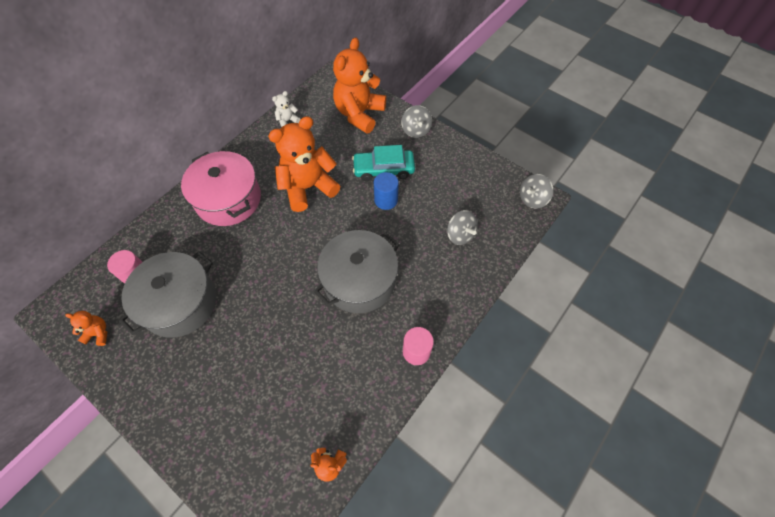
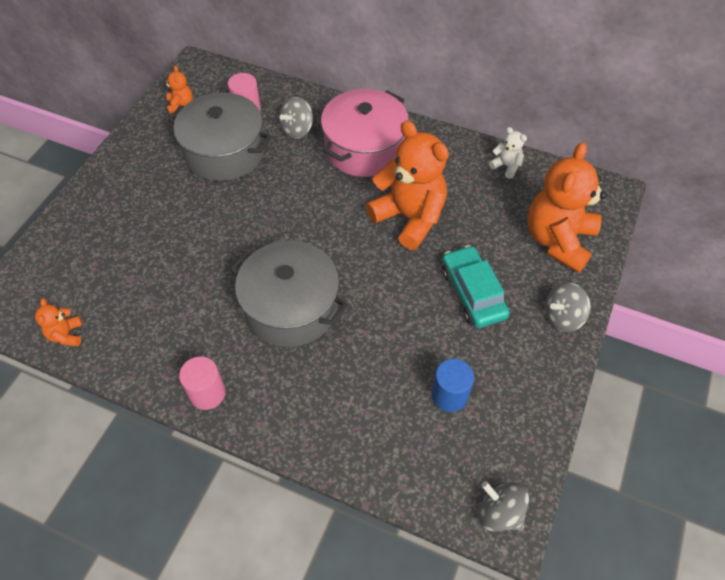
camera: 75 degrees right, 5 degrees down
(359, 114) = (558, 240): orange teddy bear -> orange teddy bear turned 75 degrees counterclockwise
(386, 200) = (421, 307): blue cylinder -> blue cylinder (449, 395)
(460, 234) = (396, 414): grey spinning top -> grey spinning top (297, 130)

